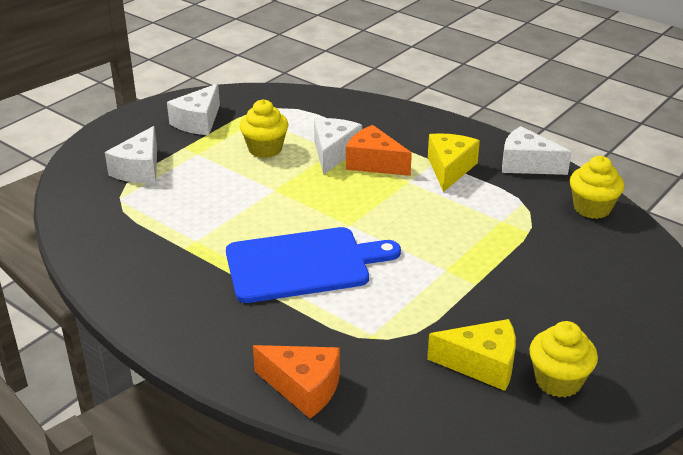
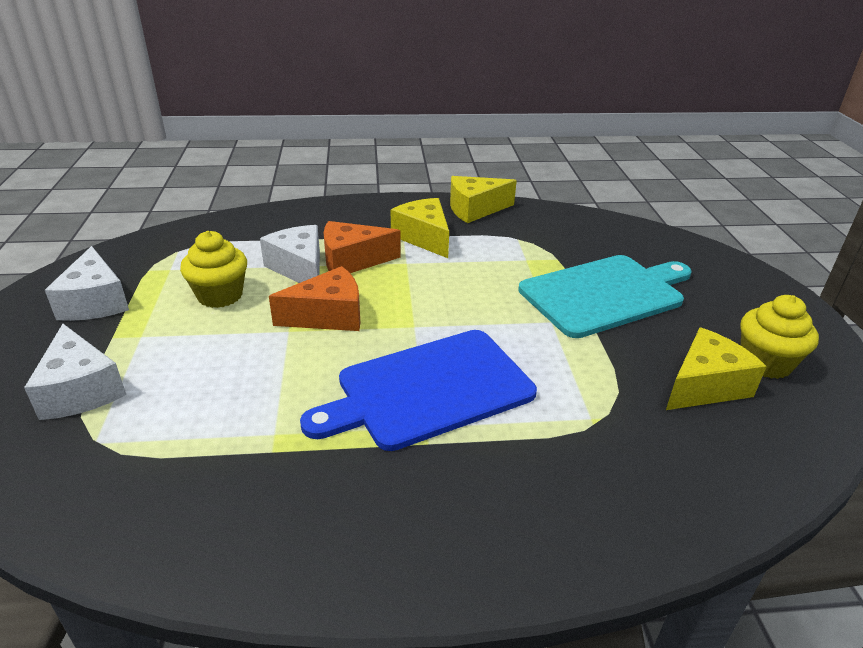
camera: 45 degrees left, 0 degrees up
(303, 264) = (429, 389): blue cutting board -> blue cutting board turned 150 degrees counterclockwise
(304, 388) = (627, 521): orange cheese -> orange cheese (328, 316)
(520, 274) = (605, 294): none -> turquoise cutting board
(526, 164) = (475, 209): white cheese -> yellow cheese
(592, 208) = (567, 221): yellow cupcake -> none

